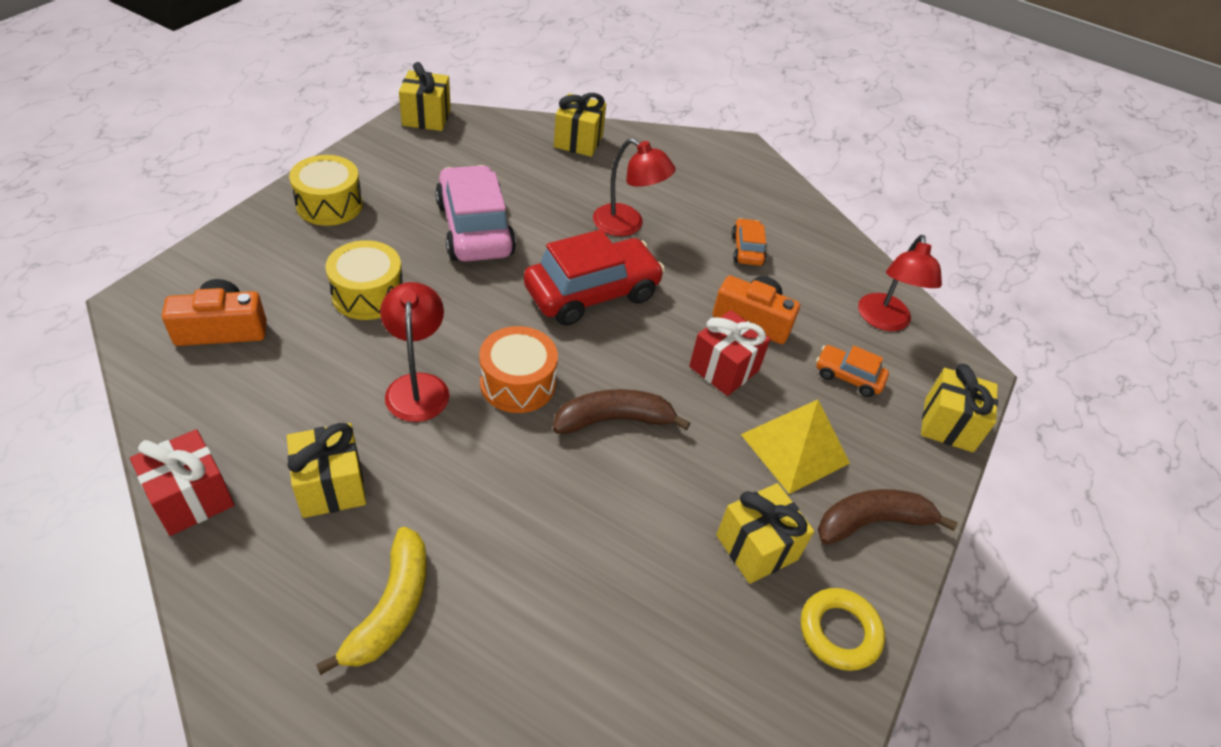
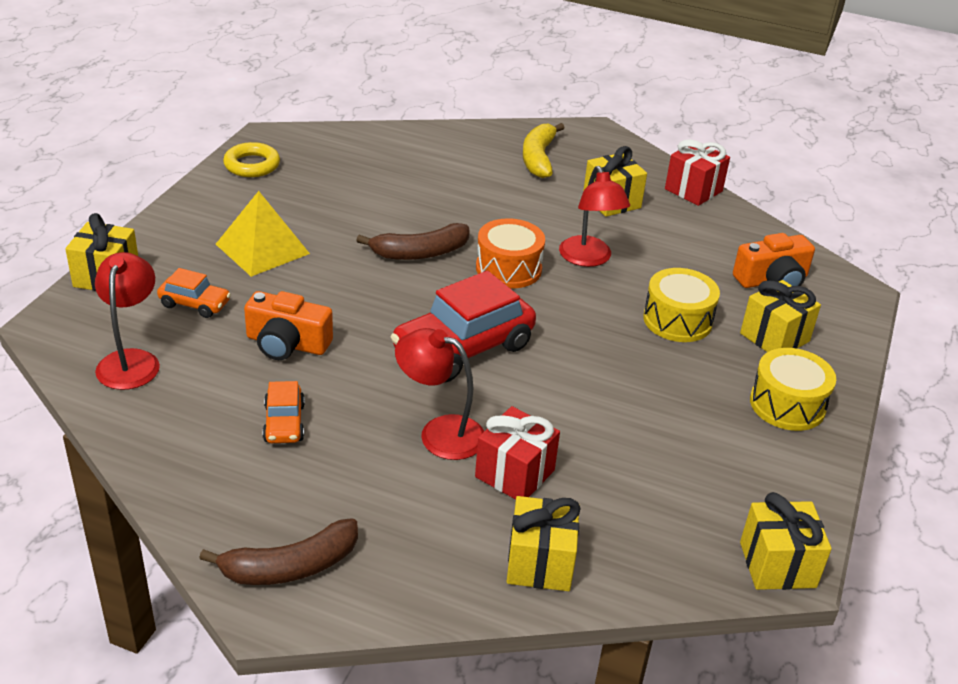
camera: 175 degrees right, 10 degrees down
(474, 229) = (616, 400): pink car -> none
(724, 369) = (322, 298): red gift -> red gift (515, 474)
(756, 547) = (303, 195): yellow gift -> yellow gift (774, 337)
(872, 522) = (208, 213): brown banana -> brown banana (290, 566)

